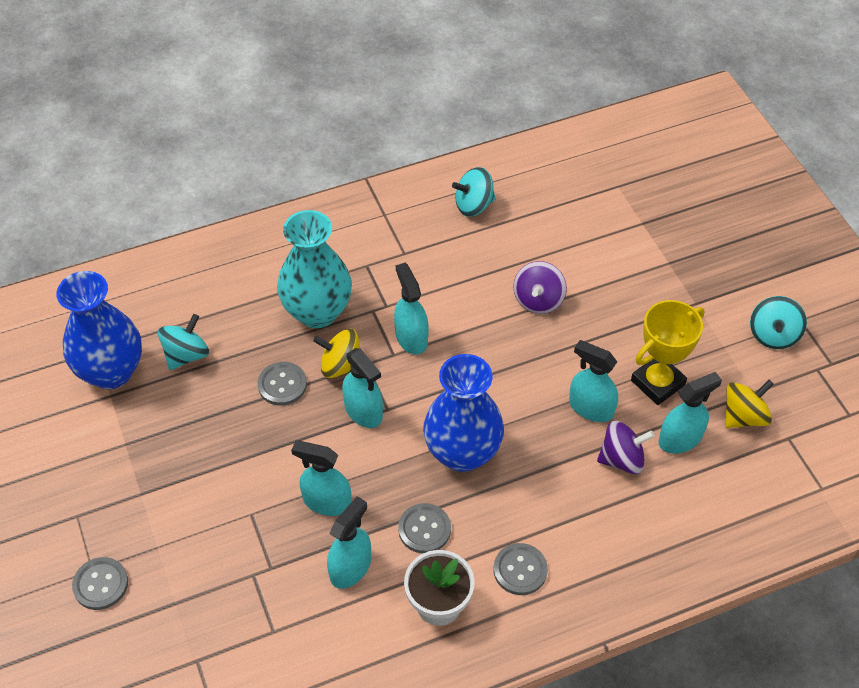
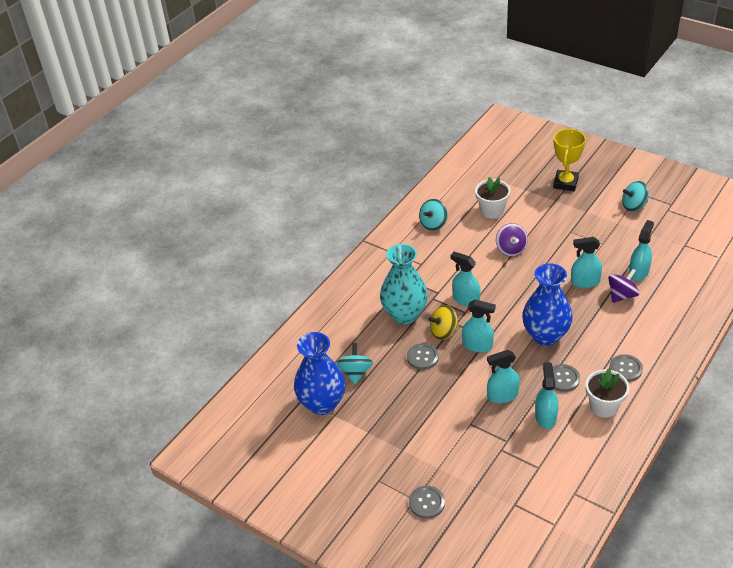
camera: 30 degrees left, 10 degrees down
(567, 229) = (492, 211): none -> white flower pot
(657, 382) = (604, 254): yellow trophy -> yellow trophy (565, 183)
(743, 416) = (656, 247): yellow spinning top -> none
(773, 335) = (634, 206): turquoise spinning top -> turquoise spinning top turned 90 degrees clockwise

